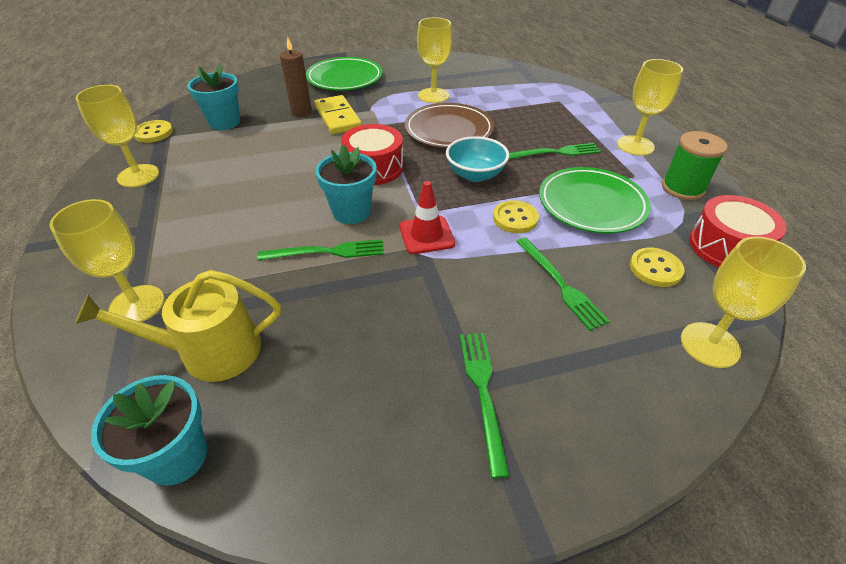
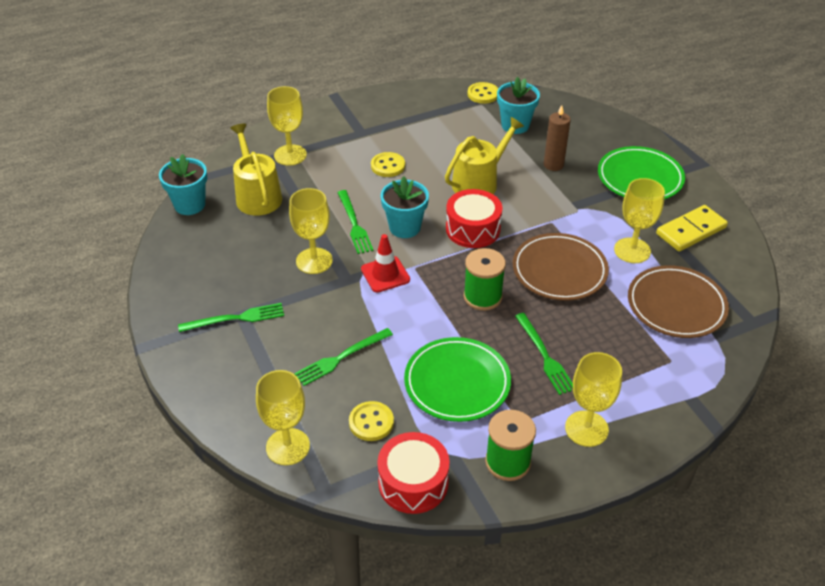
camera: 80 degrees right, 0 degrees up
(138, 176) = (421, 108): yellow goblet -> yellow goblet (314, 261)
(302, 154) = (479, 182): none -> yellow watering can
(338, 117) = (552, 190): yellow domino -> yellow domino (691, 231)
(475, 174) = (482, 297): turquoise bowl -> green spool
(500, 89) = (676, 305): none -> brown plate
(515, 218) = (421, 328): yellow button -> yellow button (388, 166)

